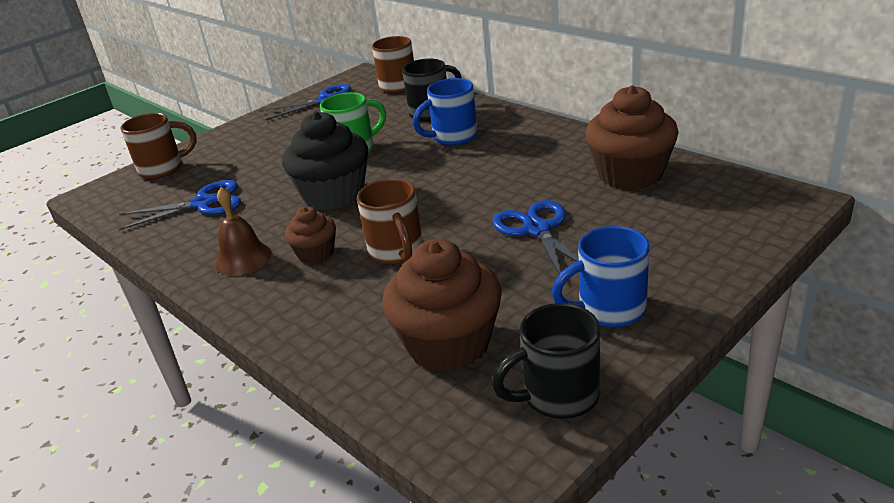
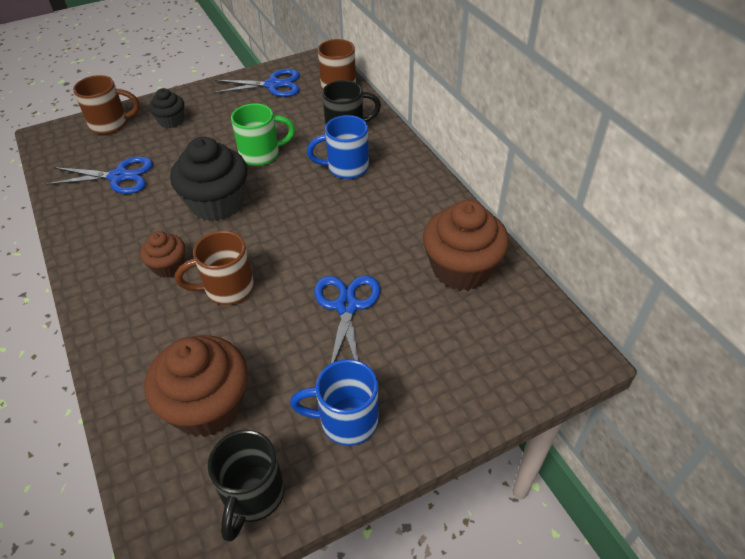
camera: 15 degrees right, 15 degrees up
(232, 150) = (171, 121): none -> black cupcake
(243, 258) = (115, 251): brown bell -> none
(397, 252) = (227, 289): brown mug -> brown mug turned 75 degrees clockwise
(557, 396) = (252, 496): black mug -> black mug turned 75 degrees counterclockwise

